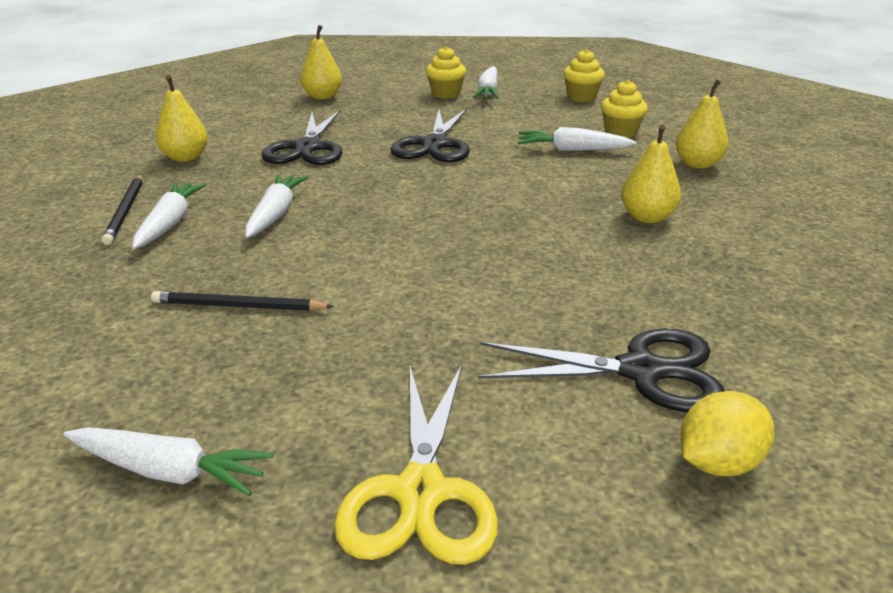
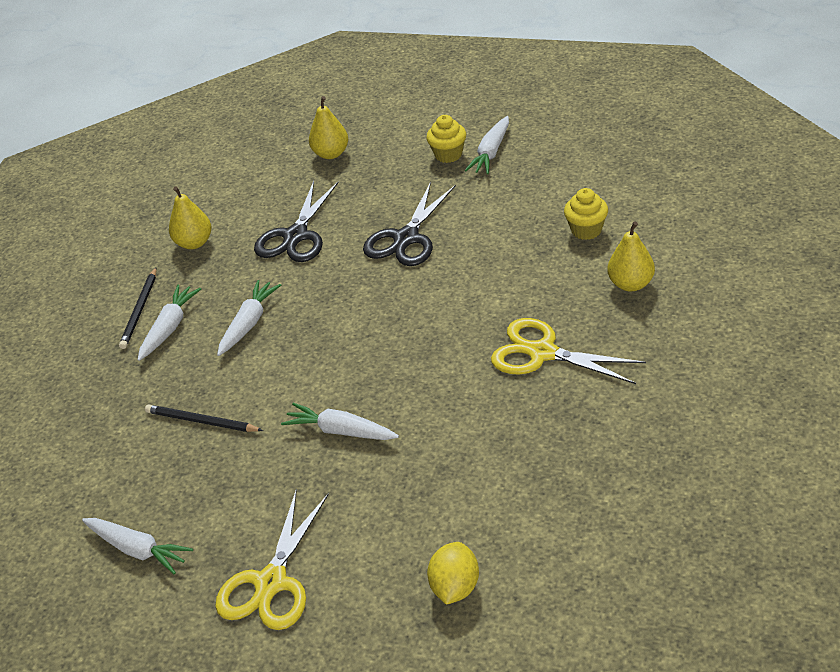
camera: 20 degrees right, 10 degrees up
(572, 150) = (527, 255): white carrot -> white carrot (341, 431)
(581, 97) = (579, 167): yellow cupcake -> none
(641, 371) = (448, 511): black scissors -> none
(647, 217) = (542, 353): yellow pear -> yellow scissors
(718, 463) = (455, 587): yellow lemon -> yellow lemon turned 60 degrees counterclockwise

